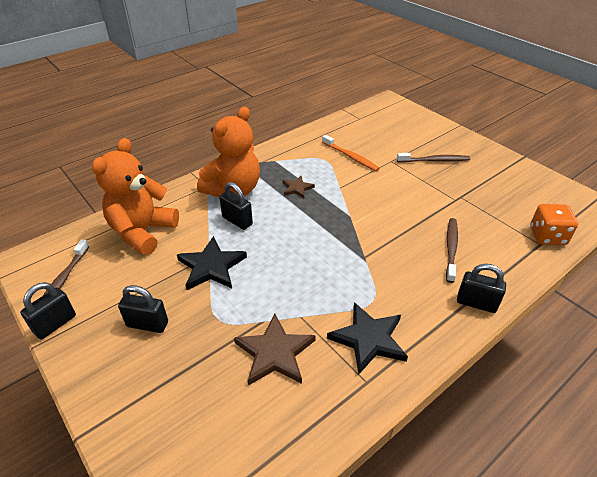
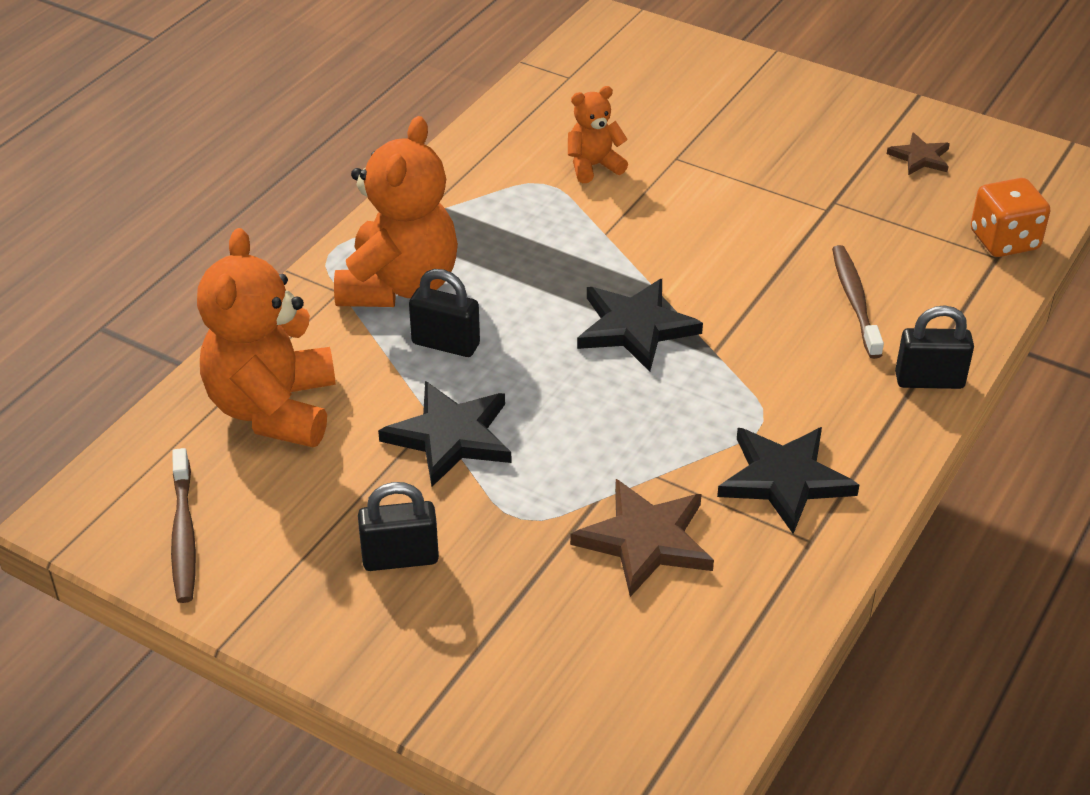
camera: 20 degrees left, 0 degrees up
(55, 324) = (230, 603): black padlock -> none
(297, 188) = (524, 254): brown star -> brown star (920, 157)
(330, 235) = (635, 327): none -> black star
(350, 157) = (593, 166): orange toothbrush -> orange teddy bear
(434, 160) = (757, 139): brown toothbrush -> none

